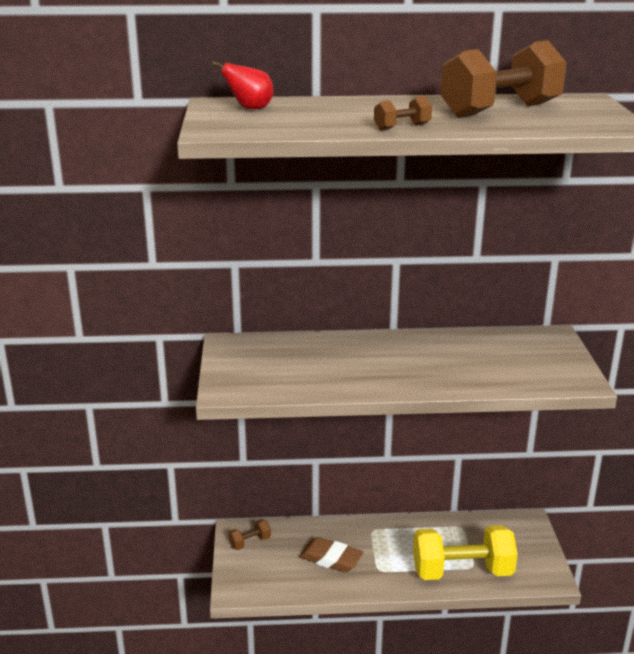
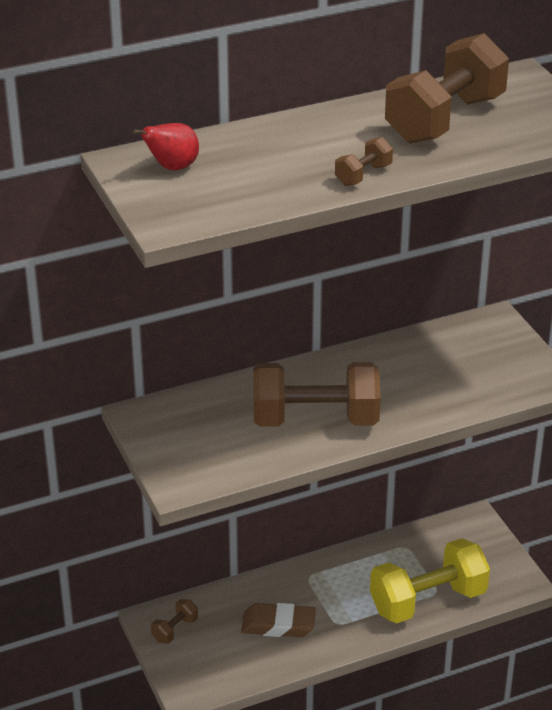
camera: 20 degrees left, 10 degrees up
(363, 371) = (315, 420): none -> brown dumbbell

